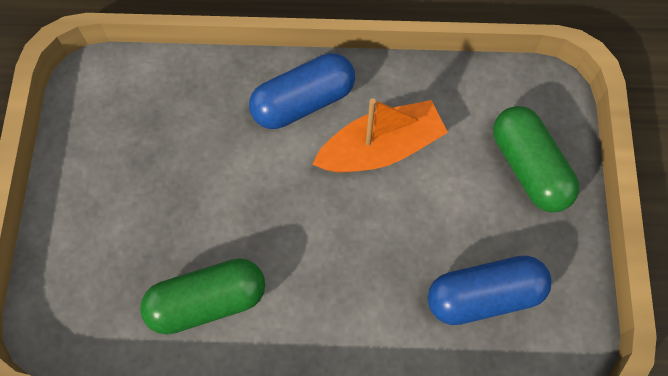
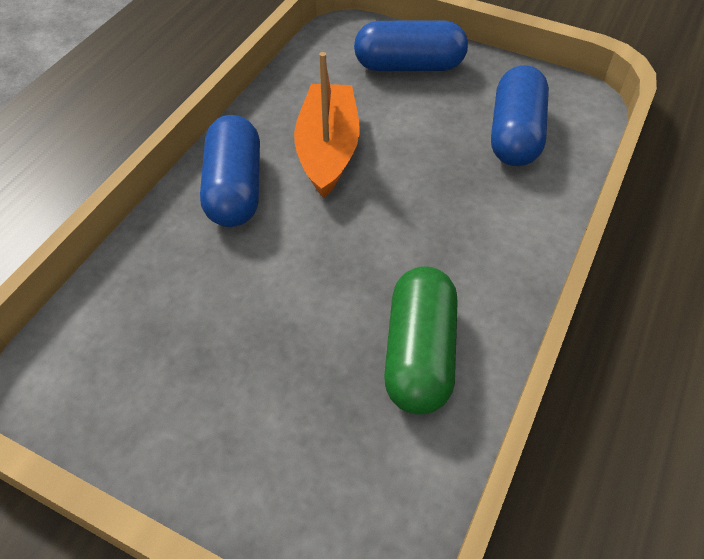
camera: 65 degrees left, 15 degrees down
(529, 167) = (409, 66): green capsule -> blue capsule

